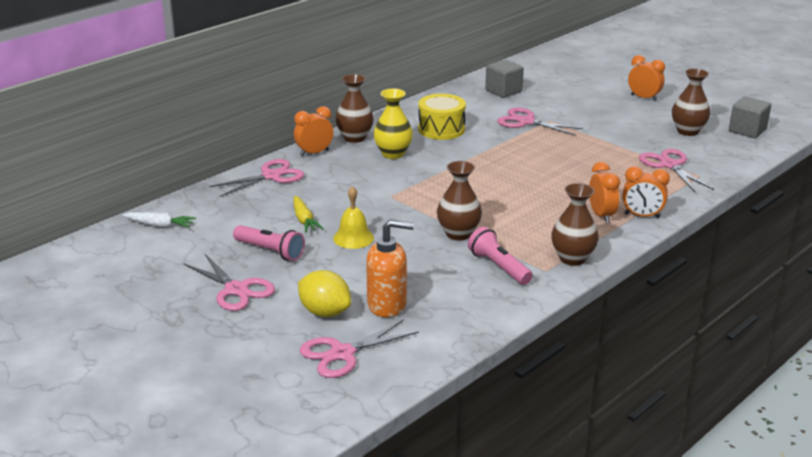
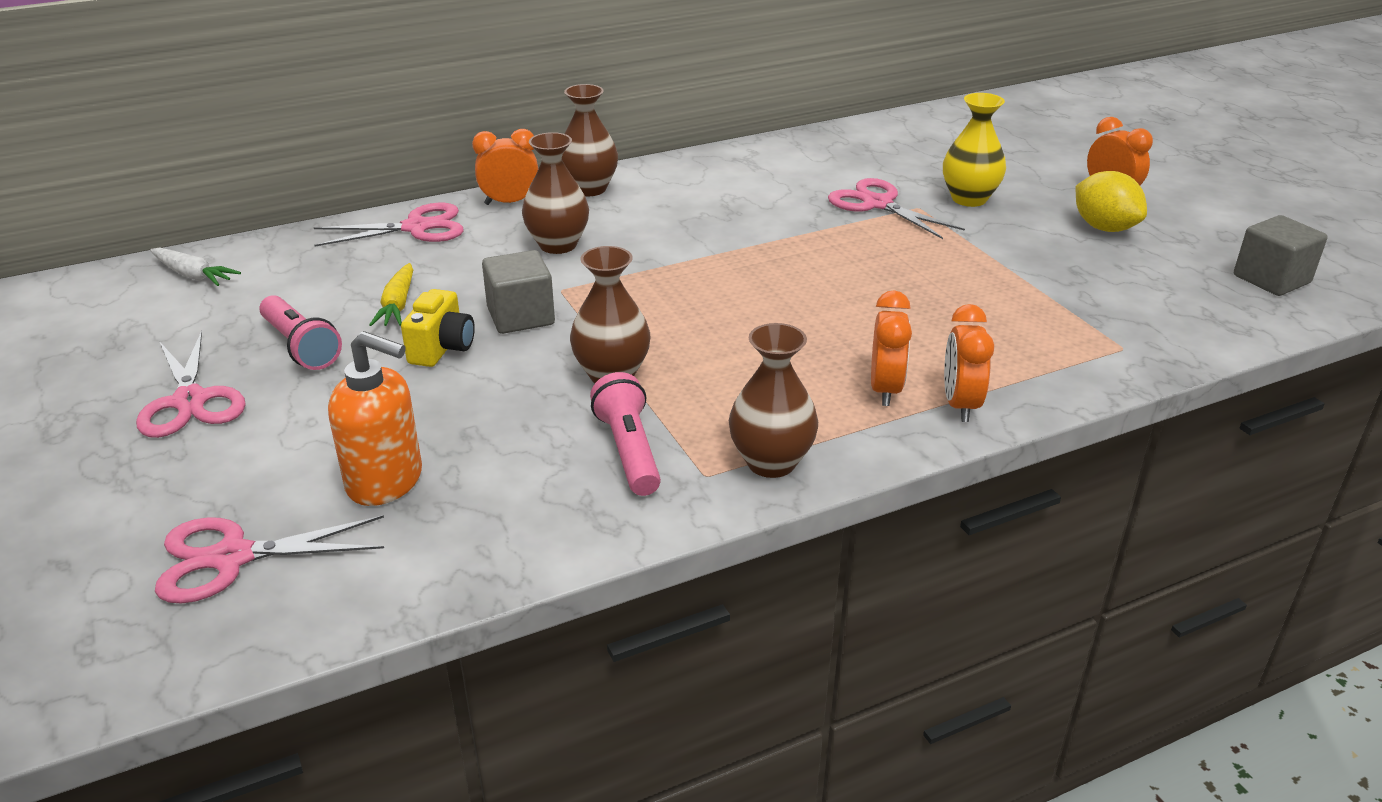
camera: 20 degrees right, 5 degrees up
(325, 312) = (278, 471): yellow lemon -> yellow lemon (1104, 228)
(353, 238) = (442, 349): yellow bell -> yellow camera
(393, 154) = (624, 222): yellow vase -> yellow vase (969, 199)
(441, 129) = (731, 196): yellow drum -> none
(503, 91) = (878, 151): grey cube -> grey cube (521, 316)
(642, 216) = (960, 405): orange clock -> orange clock turned 60 degrees clockwise
(669, 165) = (1078, 318): pink scissors -> none
(688, 131) = (1154, 263): brown vase -> brown vase (558, 245)

